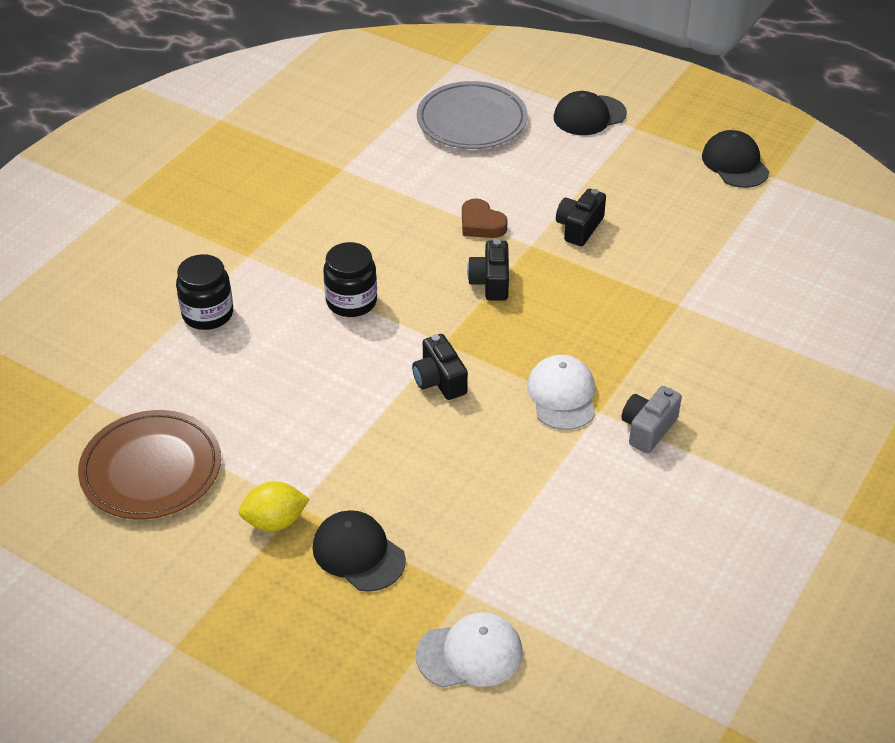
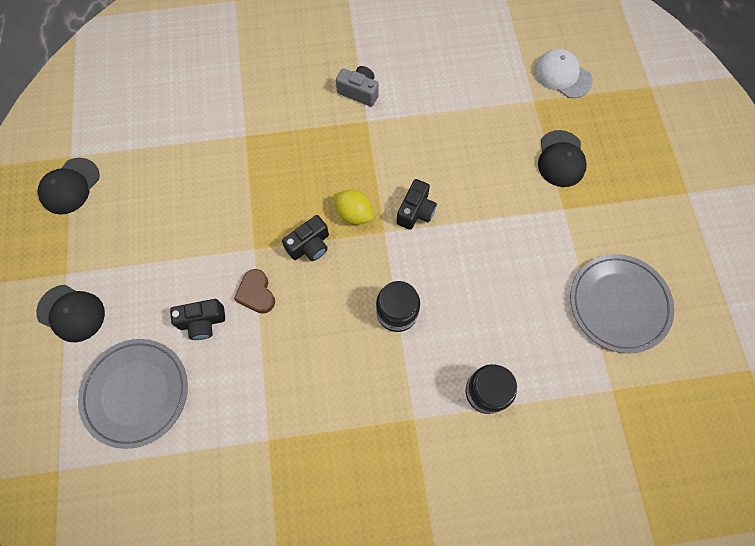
camera: 130 degrees left, 25 degrees up
(151, 469) = (619, 304): brown plate -> grey plate
(275, 521) = (583, 211): yellow lemon -> yellow lemon (354, 214)
(481, 224) = (256, 293): brown heart -> brown heart turned 150 degrees clockwise
(562, 395) = (371, 144): white cap -> none
(579, 228) = (213, 232): black camera -> black camera (202, 322)
(648, 429) = (359, 92): grey camera -> grey camera turned 150 degrees counterclockwise

